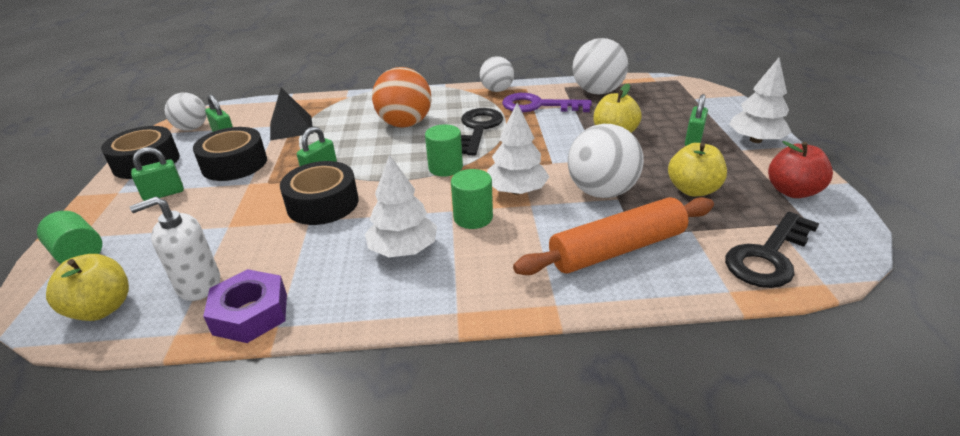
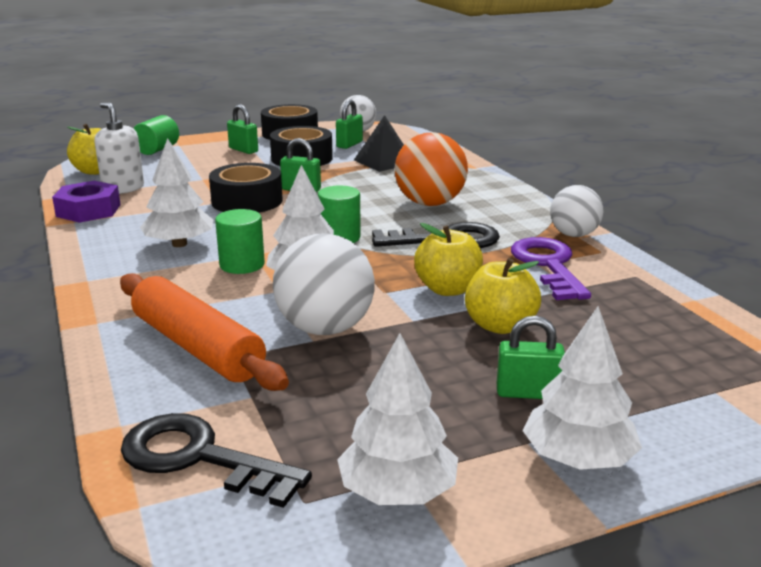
camera: 70 degrees right, 10 degrees down
(597, 92) = (644, 302): white ball -> none
(693, 190) = (360, 395): yellow apple -> yellow apple (448, 289)
(792, 191) = (397, 492): red apple -> white tree

